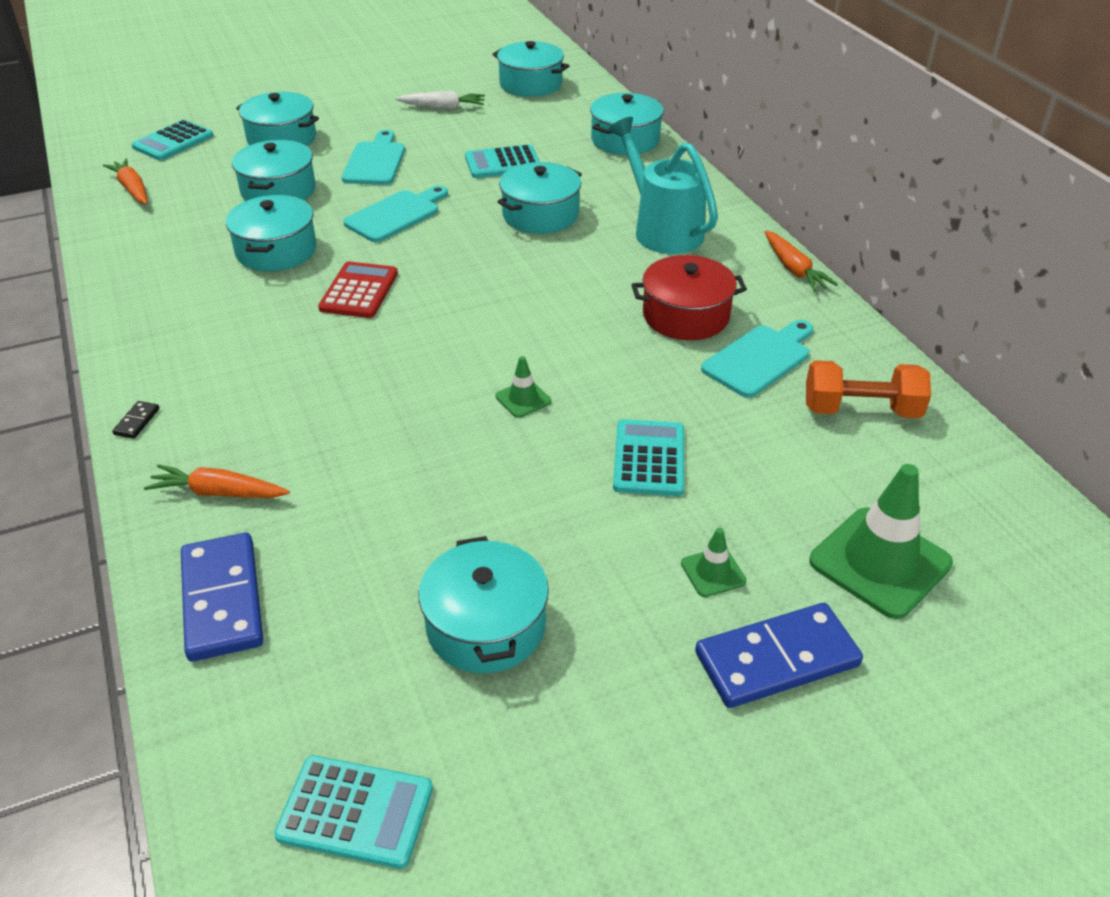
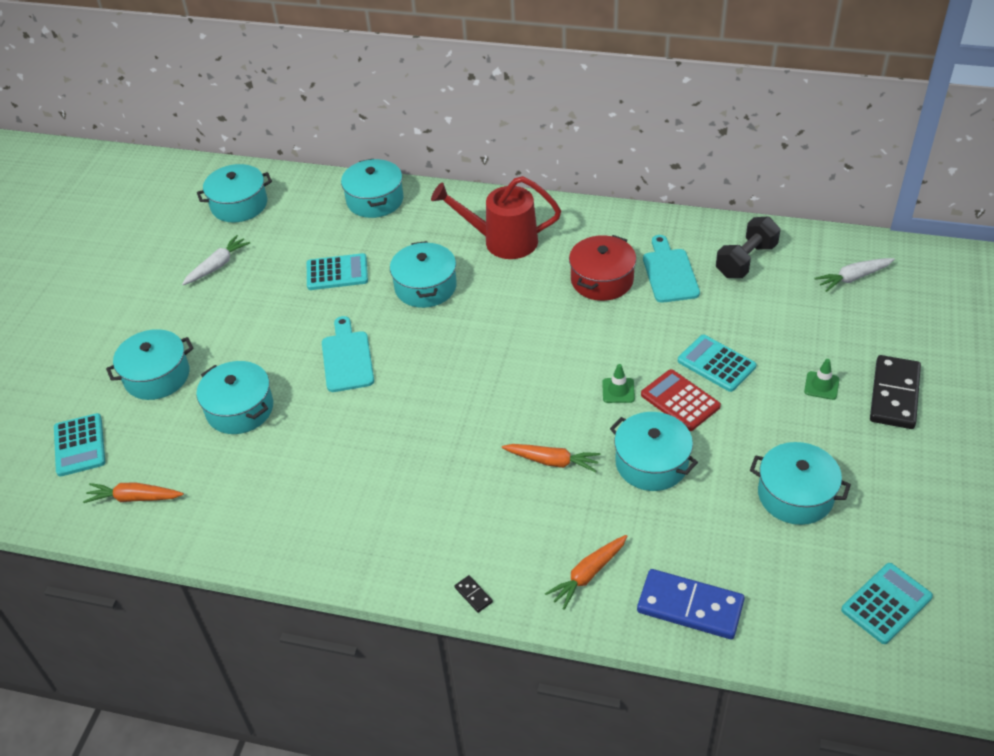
camera: 50 degrees left, 5 degrees up
(276, 250) = (327, 442): turquoise pot -> turquoise pot (651, 463)
(359, 291) = (427, 418): red calculator -> red calculator (680, 401)
(375, 161) = (257, 337): turquoise cutting board -> none
(502, 163) = (337, 273): turquoise calculator -> turquoise calculator turned 120 degrees counterclockwise
(662, 229) = (502, 241): turquoise watering can -> red watering can
(776, 659) = (894, 395): blue domino -> black domino
(794, 269) = (599, 211): orange carrot -> orange carrot (552, 461)
(861, 410) = (746, 260): orange dumbbell -> black dumbbell
(880, 562) = (859, 321): green traffic cone -> none
(959, 522) = (853, 278): none -> white carrot

